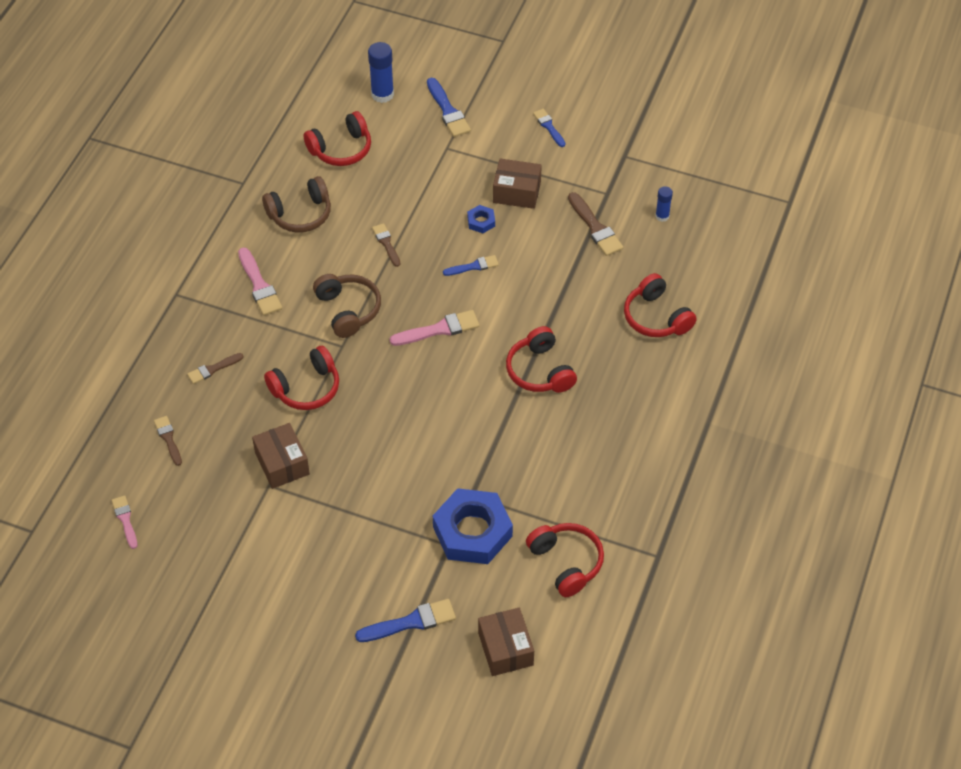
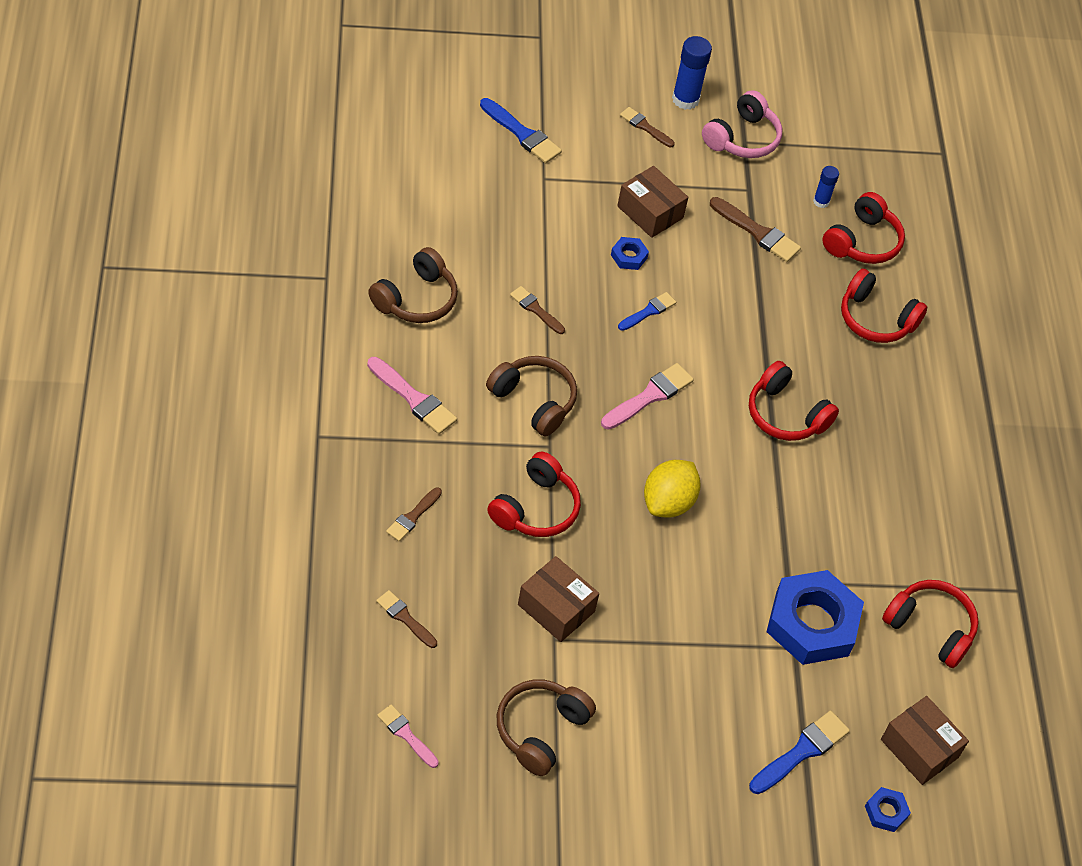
camera: 30 degrees left, 0 degrees up
(223, 546) = (540, 730): none -> brown headphones
(341, 149) = (422, 208): red headphones -> red headphones (862, 242)
(382, 94) = (436, 131): blue glue stick -> blue glue stick (685, 99)
(409, 411) = (668, 502): none -> yellow lemon
(452, 686) = (886, 812): none -> blue nut
(516, 192) = (650, 212): brown box -> brown box turned 60 degrees clockwise
(548, 126) = (645, 127): blue brush -> brown brush
(624, 153) = (742, 138): none -> pink headphones

